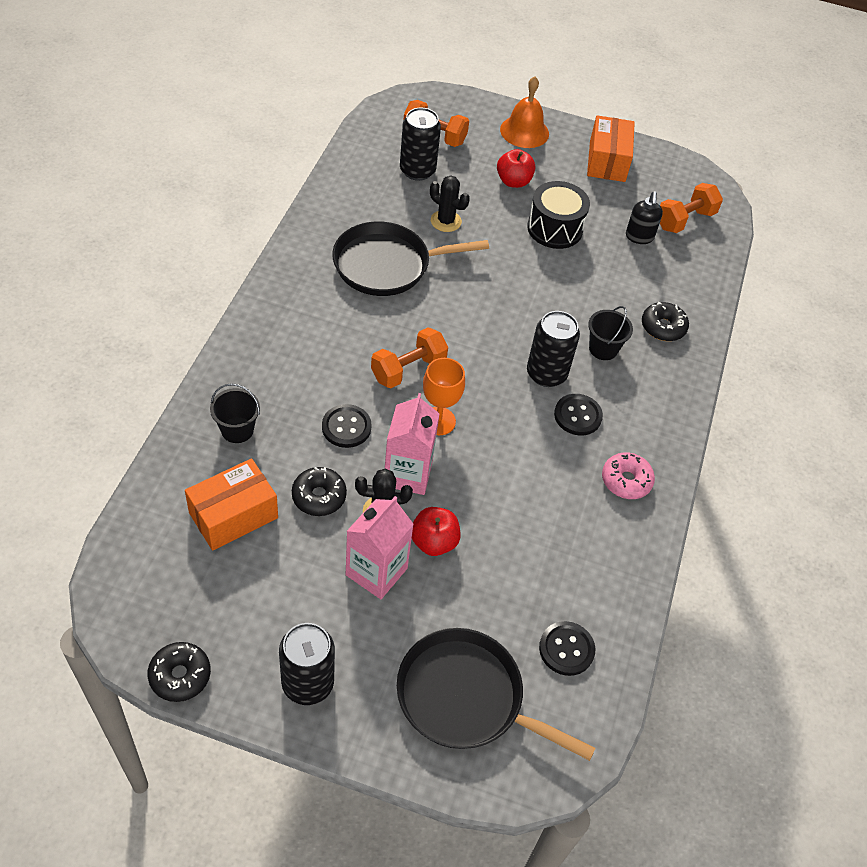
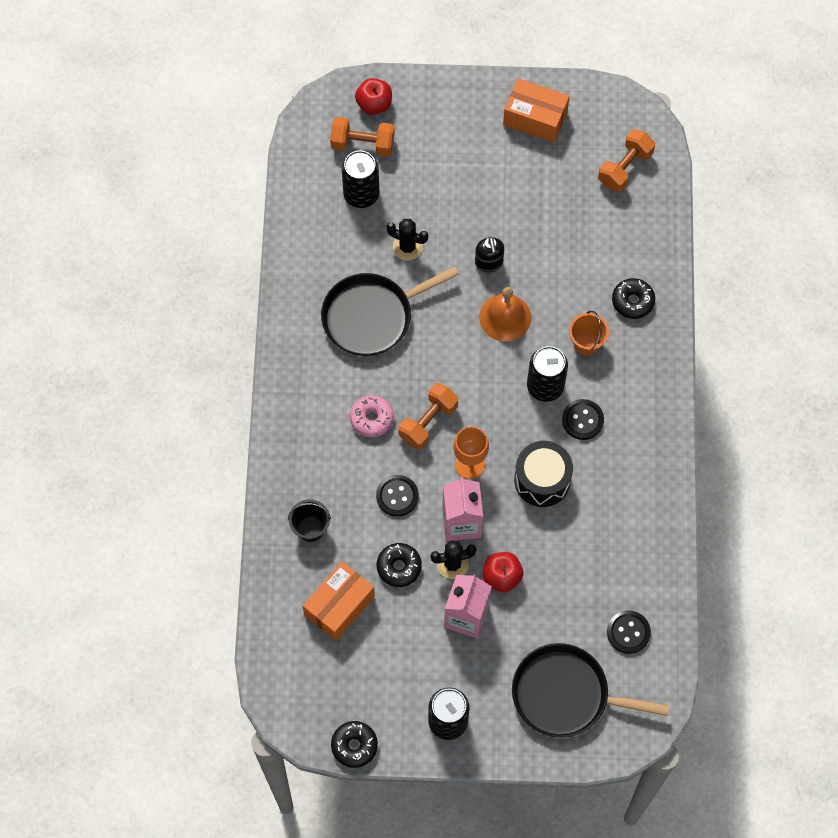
camera: 10 degrees left, 15 degrees up
(513, 181) = (454, 176): red apple -> red apple (374, 104)
(524, 131) = (446, 107): orange bell -> orange bell (505, 317)
(554, 228) = (508, 221): black drum -> black drum (542, 480)
(603, 349) = (586, 343): black bucket -> orange bucket
(607, 161) = (535, 118): orange box -> orange box turned 60 degrees counterclockwise
(626, 481) = (638, 470): pink donut -> pink donut (372, 419)
(639, 237) = (588, 204): black soap dispenser -> black soap dispenser (489, 263)

